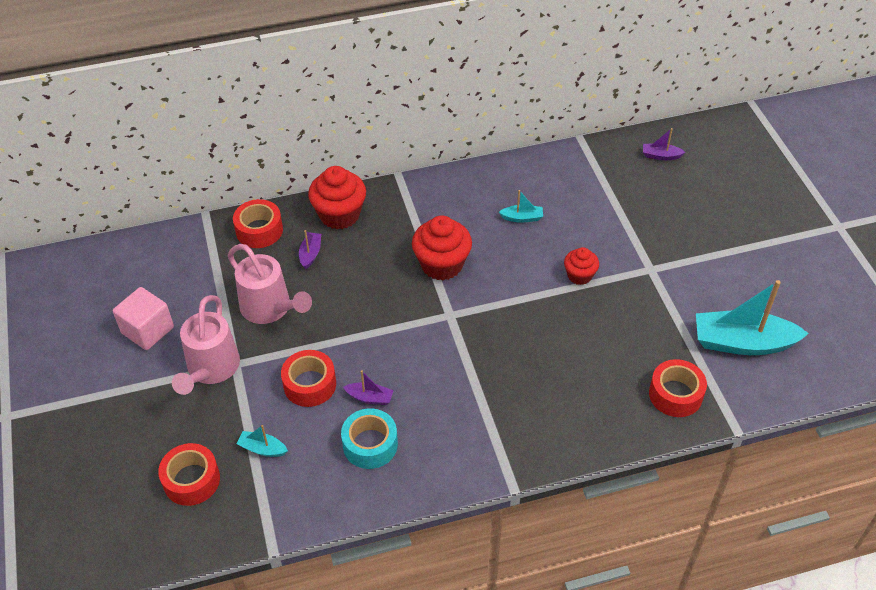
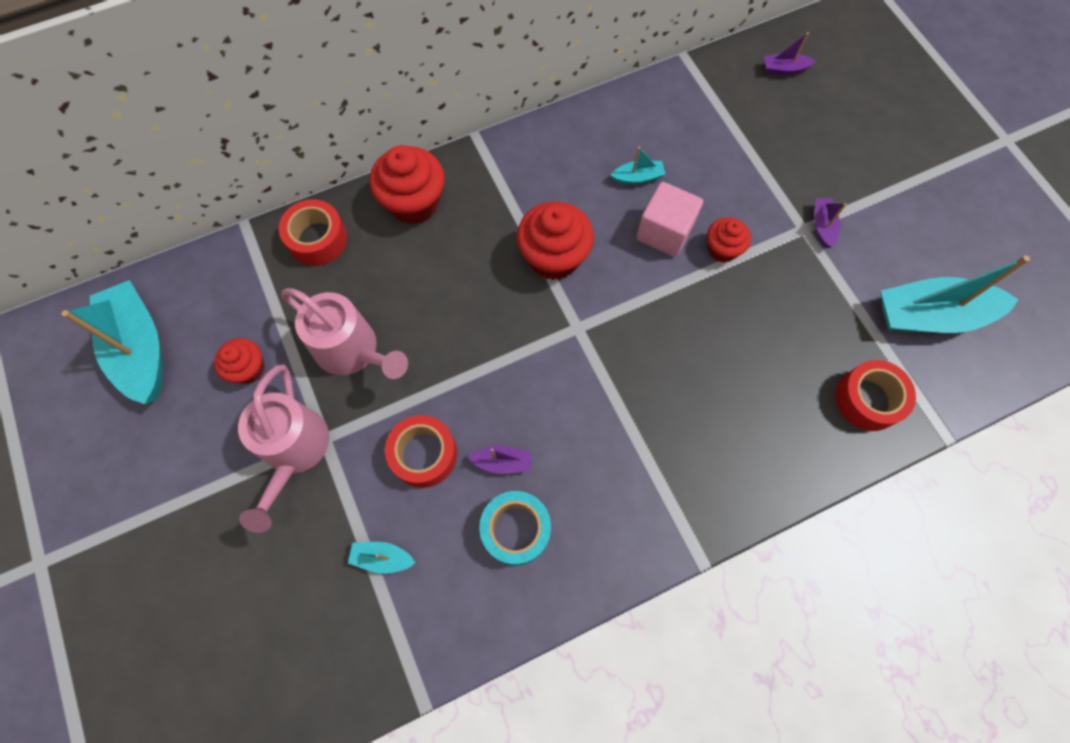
camera: 10 degrees left, 20 degrees up
(110, 286) = (140, 348): none -> turquoise boat
(147, 330) = (202, 406): pink cube -> pink cube (664, 232)
(188, 310) = (249, 369): none -> red cupcake
(191, 480) = (301, 619): red tape -> none
(310, 254) = (388, 264): purple boat -> purple boat (822, 226)

